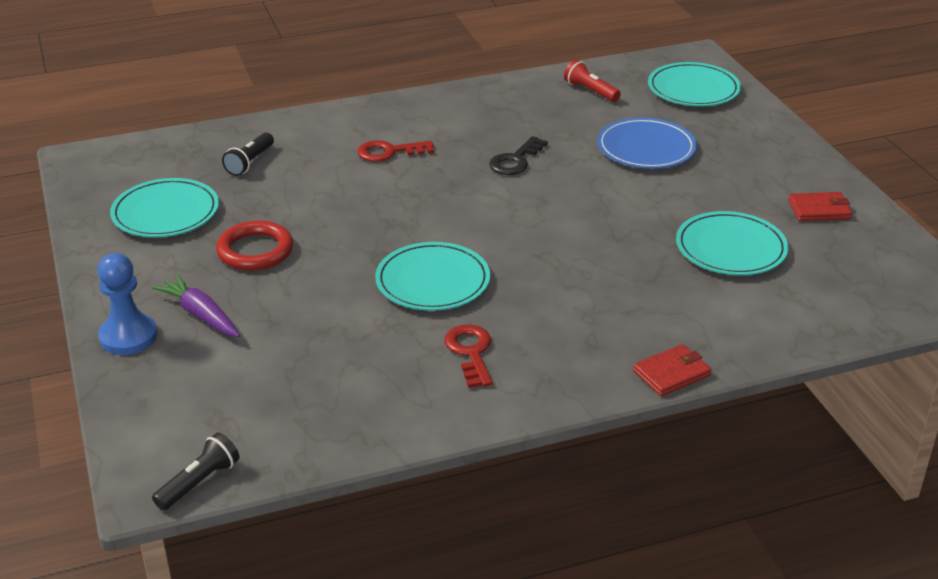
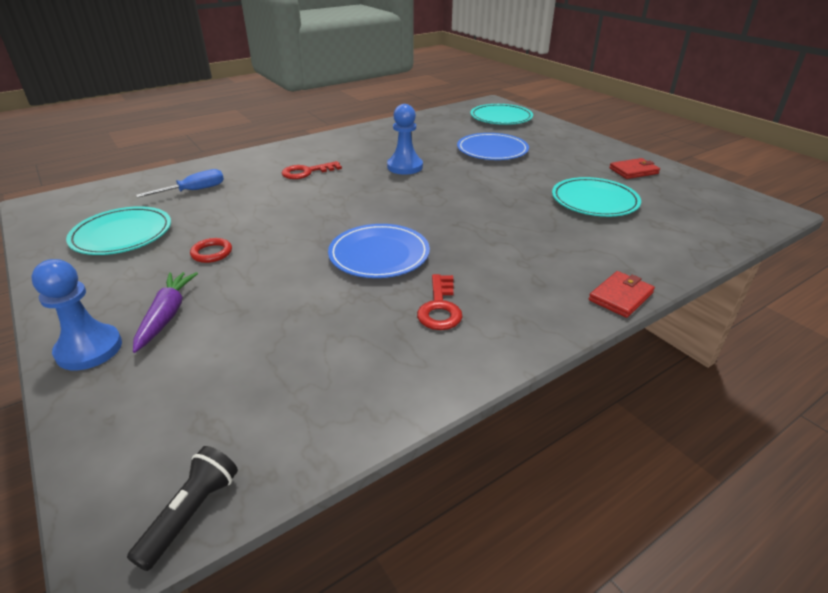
camera: 15 degrees left, 0 degrees up
(201, 315) = (167, 315): purple carrot -> purple carrot turned 60 degrees clockwise
(250, 162) = (194, 191): black flashlight -> blue screwdriver
(255, 251) = (212, 253): red ring -> red ring, size x0.58
(432, 281) = (379, 255): turquoise plate -> blue plate
(470, 352) = (440, 307): red key -> red key turned 150 degrees counterclockwise
(515, 160) = (405, 167): black key -> blue pawn
(590, 91) = (435, 125): red flashlight -> none

